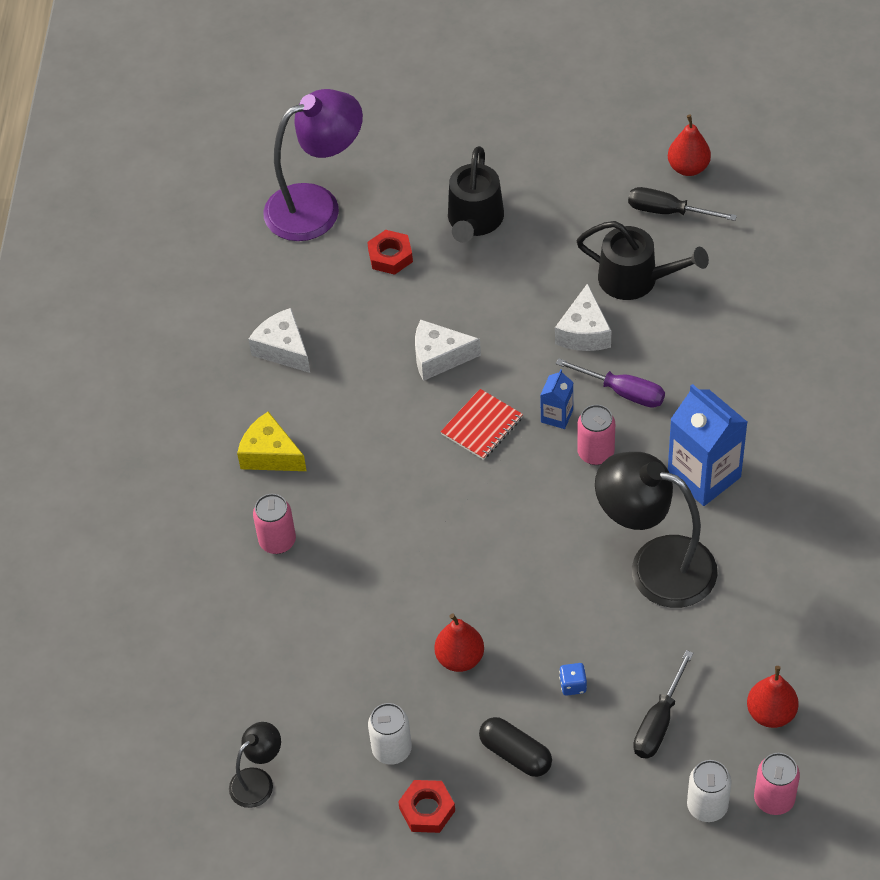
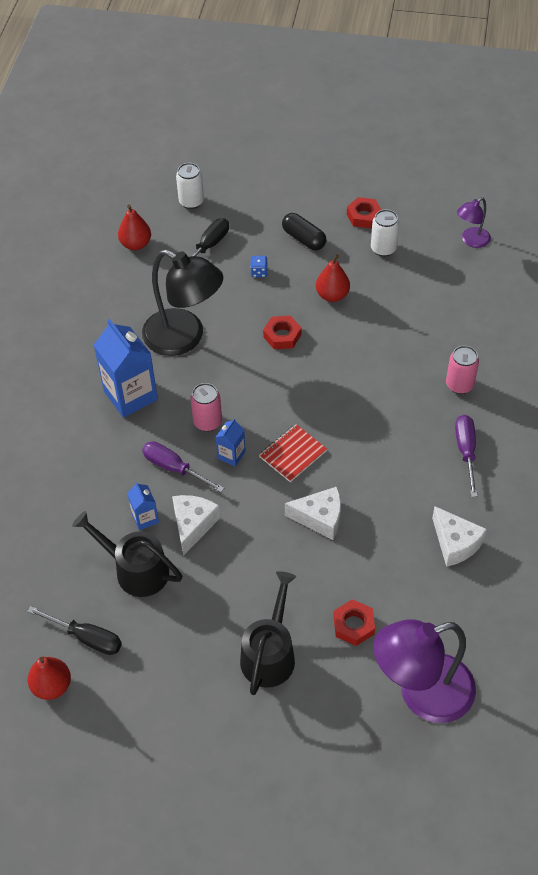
camera: 175 degrees left, 0 degrees up
(258, 781) = (471, 241): black lamp -> purple lamp
(270, 454) = (466, 451): yellow cheese -> purple screwdriver
(521, 585) = (282, 336): none -> red nut
(641, 333) = (145, 518): none -> blue carton
(774, 799) = (150, 201): pink can -> none

